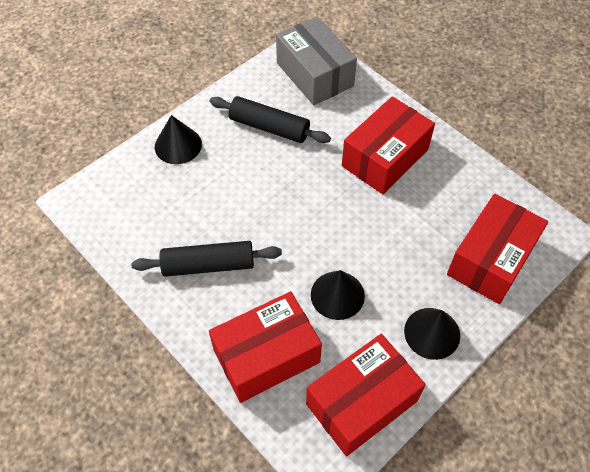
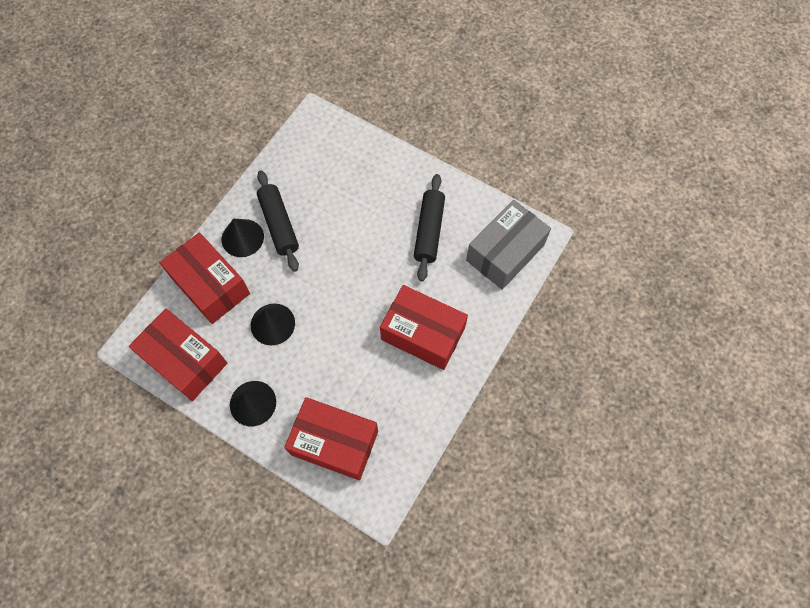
camera: 75 degrees right, 10 degrees up
(178, 145) = (388, 168): black cone -> black cone (242, 238)

